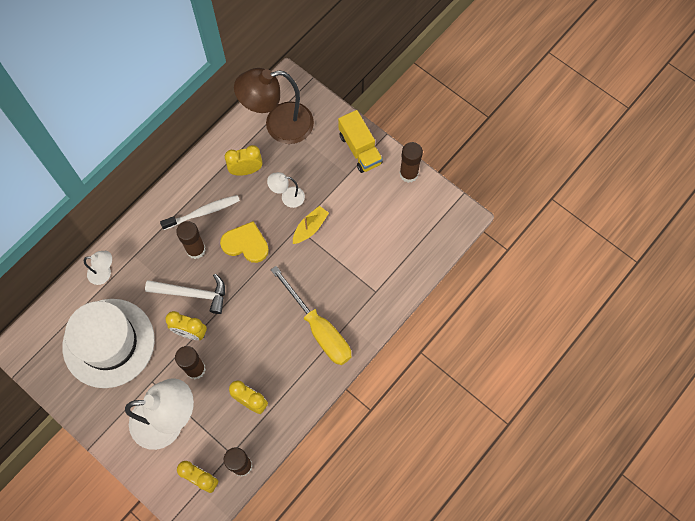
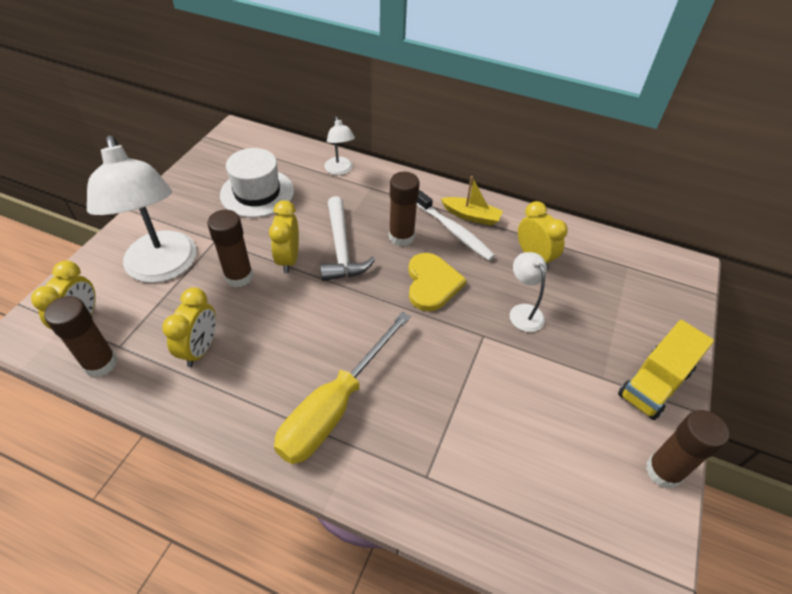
camera: 70 degrees right, 20 degrees down
(108, 343) = (257, 193): white hat -> white hat, size x0.66
(279, 125) = (619, 275): brown lamp -> none
(310, 228) = (491, 351): yellow boat -> yellow boat (471, 216)

